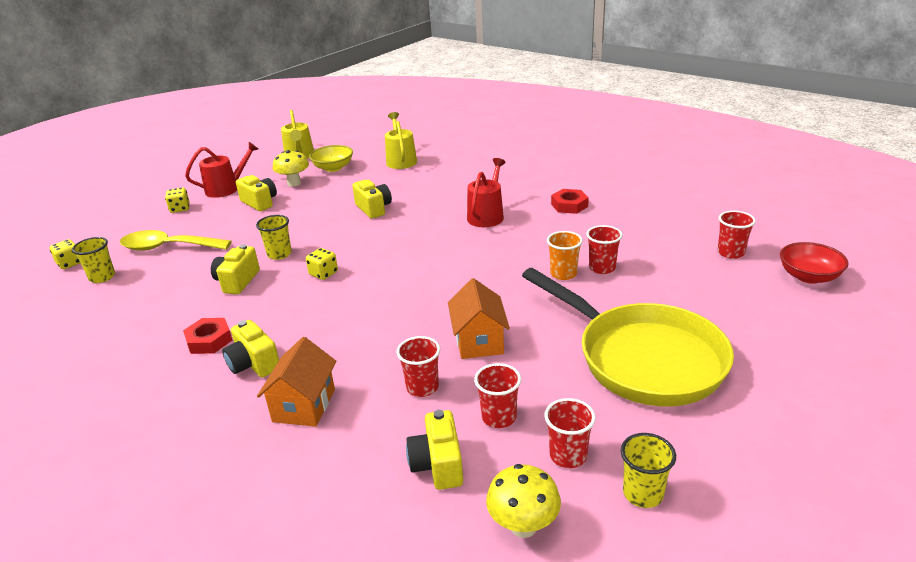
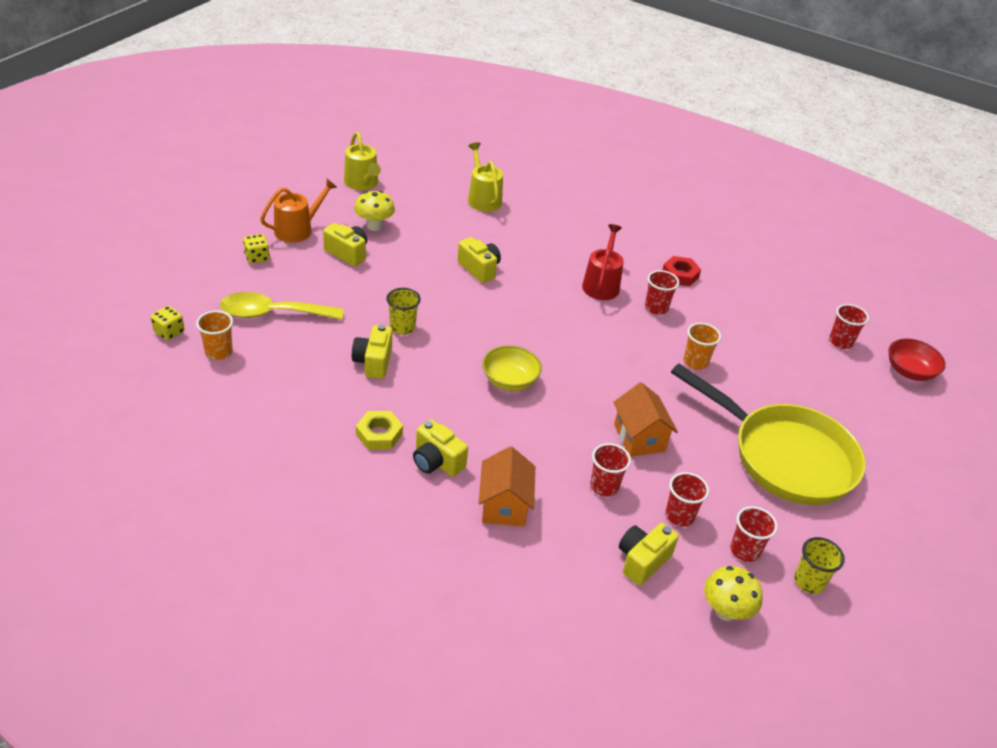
camera: 15 degrees left, 10 degrees up
(102, 277) = (218, 352): yellow cup -> orange cup
(209, 340) = (379, 434): red nut -> yellow nut
(226, 188) = (297, 230): red watering can -> orange watering can
(323, 274) = (460, 355): yellow dice -> none
(333, 168) = (410, 205): yellow bowl -> yellow bowl (509, 380)
(438, 465) = (642, 561): yellow camera -> yellow camera turned 60 degrees clockwise
(602, 268) = (729, 356): red cup -> red cup (656, 308)

